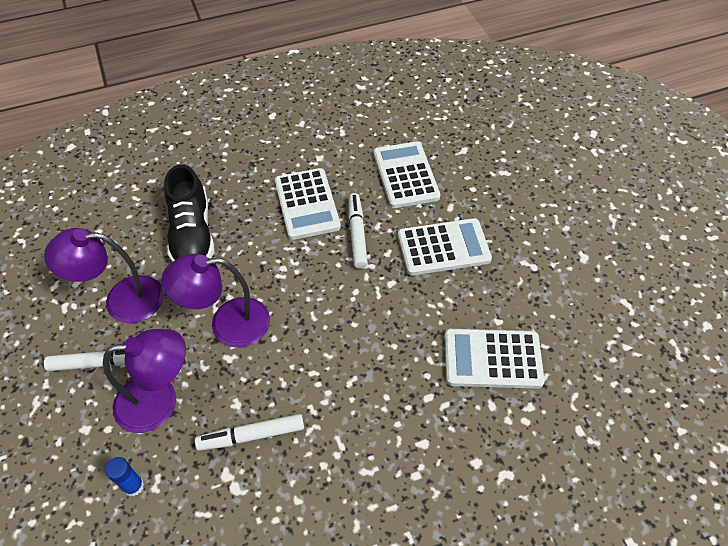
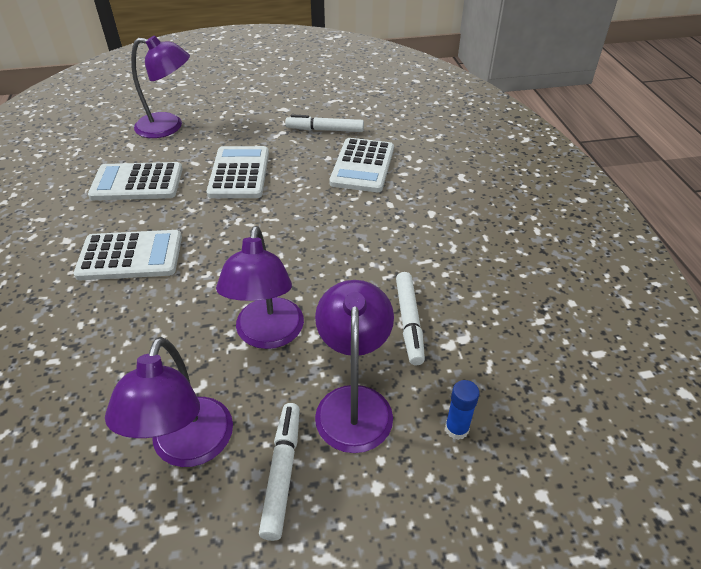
camera: 80 degrees left, 10 degrees down
(192, 235) = (116, 365): black shoe -> none
(357, 234) = (194, 224): white marker -> white marker (325, 130)
(505, 168) = (168, 127): none -> purple lamp

